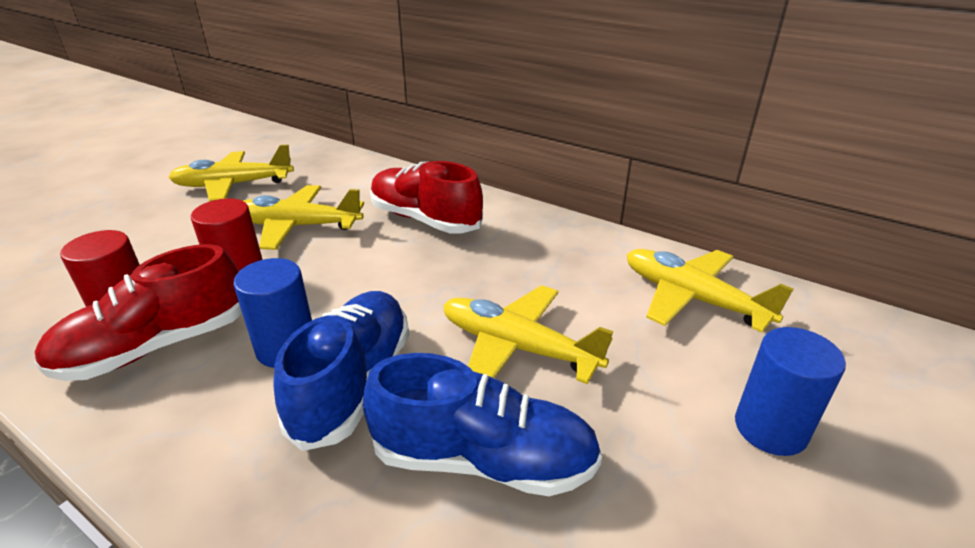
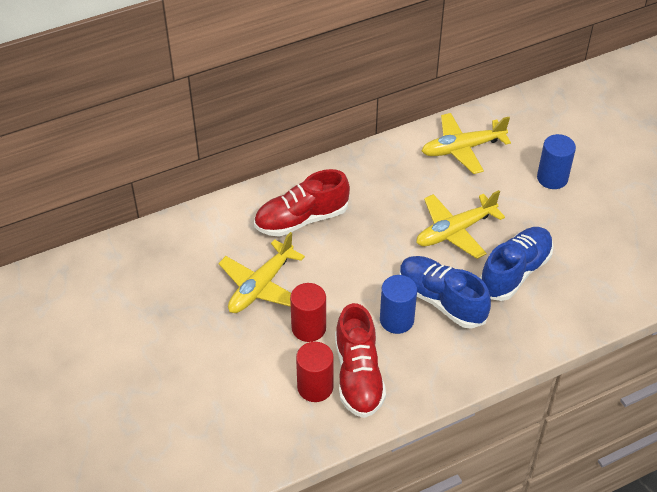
camera: 60 degrees left, 15 degrees up
(233, 185) = (160, 310): yellow plane -> none

